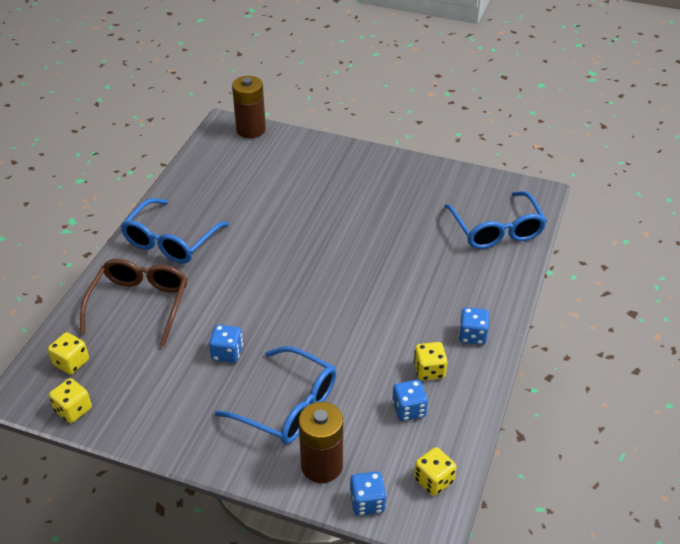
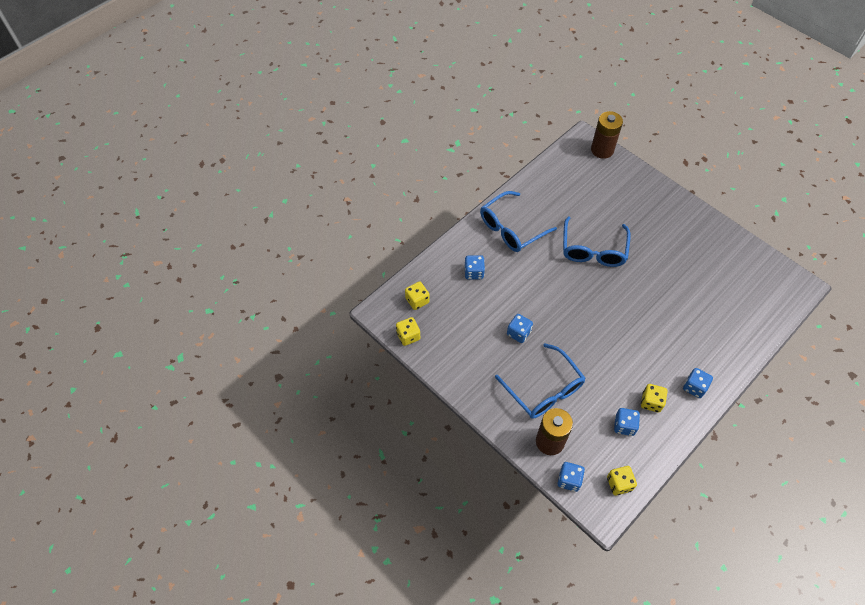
camera: 25 degrees right, 15 degrees up
(139, 304) = (474, 272): brown glasses -> blue dice
(496, 230) = (753, 306): blue glasses -> blue glasses (593, 250)

